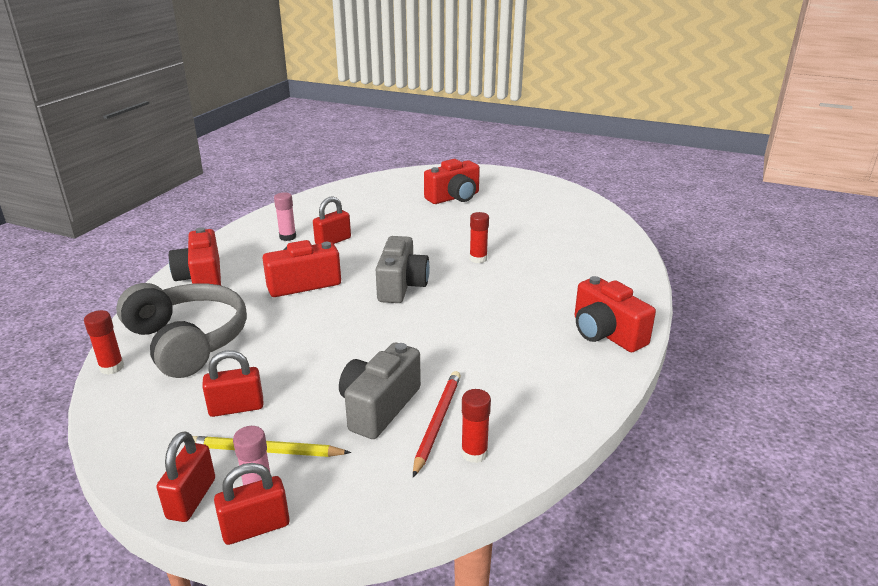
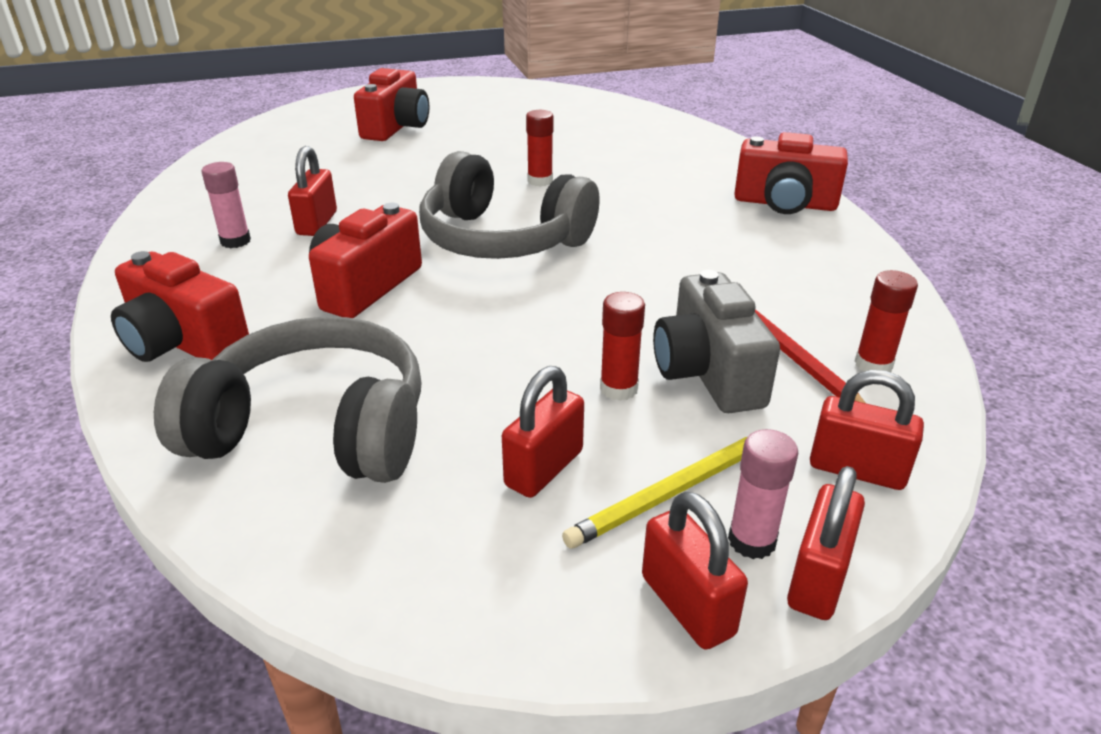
camera: 40 degrees left, 5 degrees up
(112, 367) = (243, 528): red glue stick -> red glue stick (618, 389)
(362, 496) = (857, 470): none -> red padlock
(401, 286) = (502, 240): grey camera -> grey headphones

